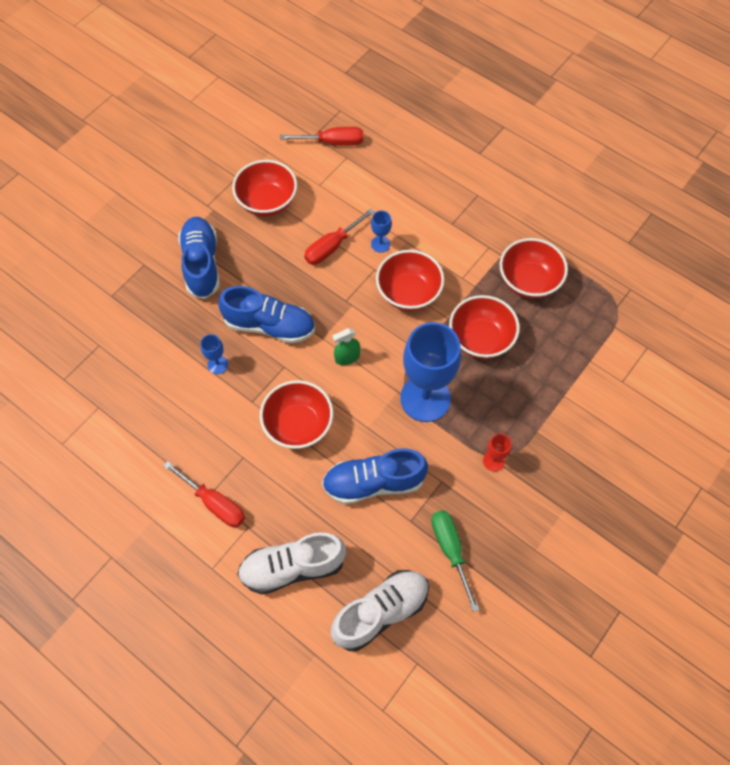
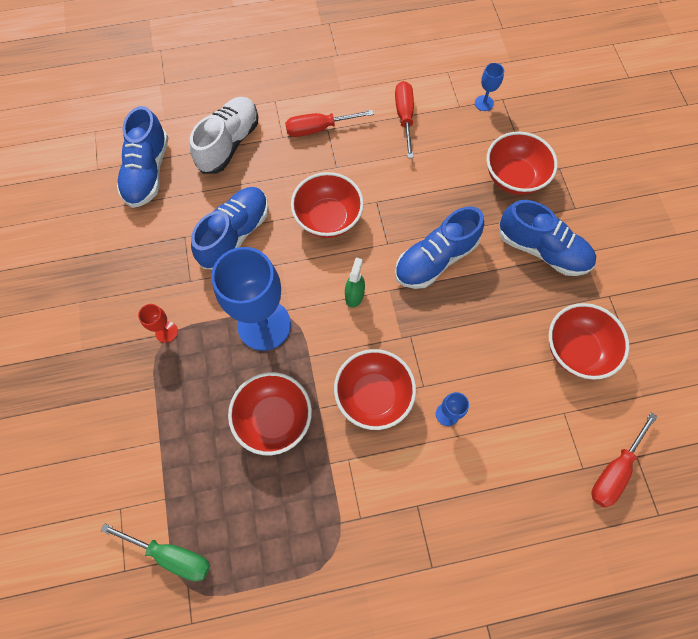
camera: 130 degrees right, 5 degrees up
(218, 364) = (430, 199): blue goblet -> blue goblet (484, 103)
(332, 246) = (478, 369): red screwdriver -> red screwdriver (404, 117)
(381, 612) = (148, 172): white shoe -> blue shoe
(451, 550) = (138, 245): green screwdriver -> green screwdriver (171, 554)
(528, 281) = (290, 521): red bowl -> red bowl (513, 177)

